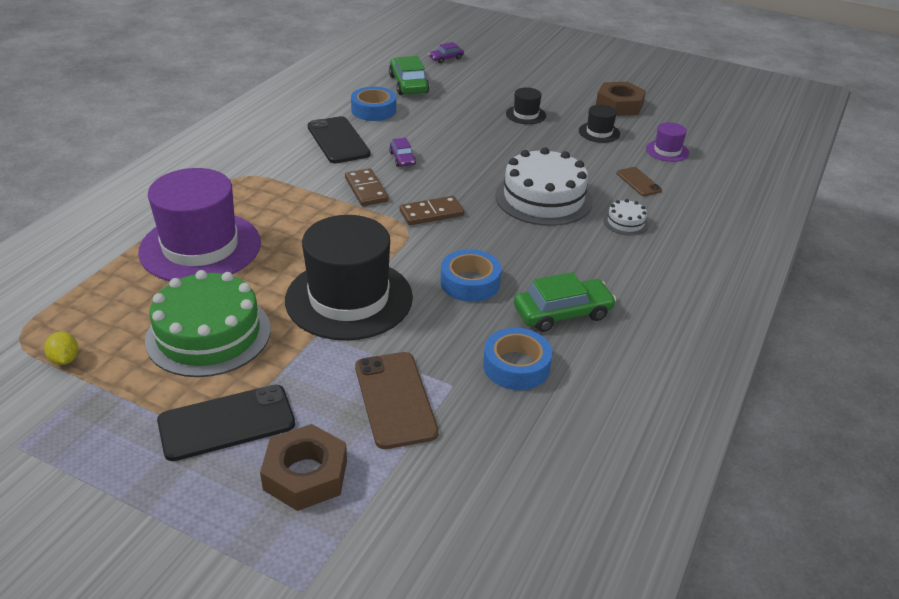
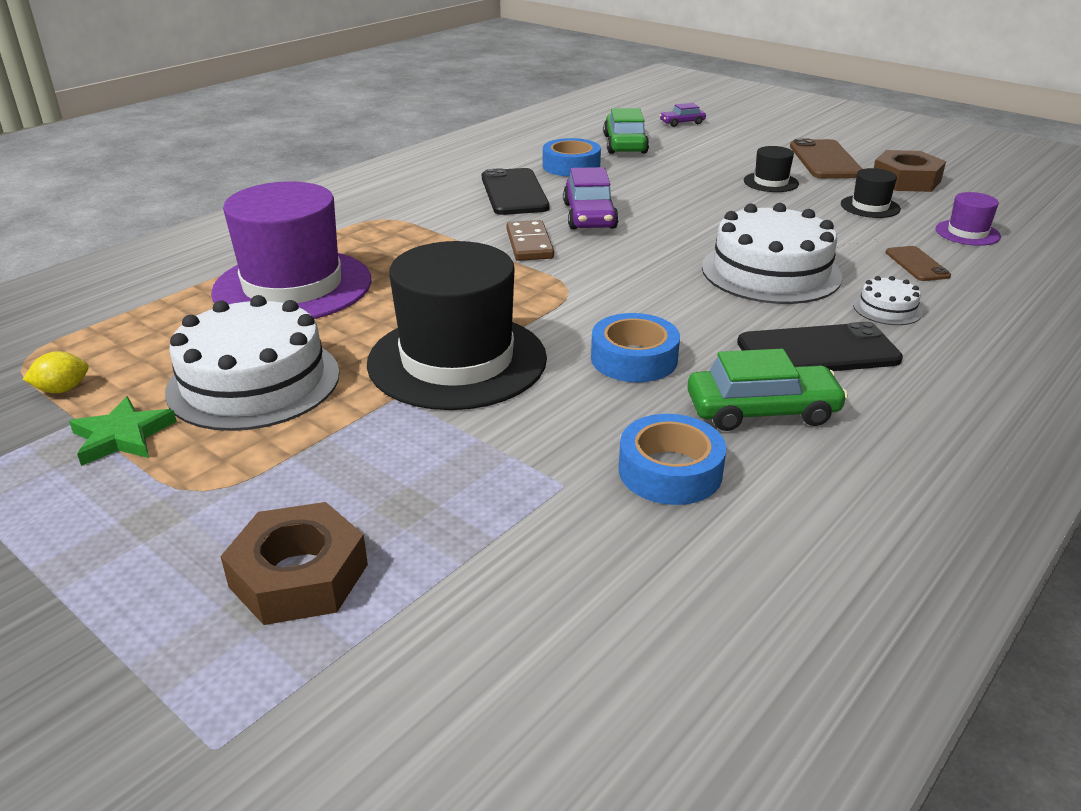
camera: 15 degrees right, 5 degrees down
(65, 359) = (62, 389): yellow lemon -> yellow lemon turned 75 degrees clockwise
(132, 391) = (122, 436): none -> green star
(208, 334) = (254, 382): green cake -> white cake
(227, 423) = (223, 491): black phone -> black phone (818, 351)
(395, 399) = (472, 492): brown phone -> brown phone (825, 160)
(402, 158) = (589, 216): purple car -> purple car, size x1.81
(431, 213) = (607, 275): brown domino -> none

